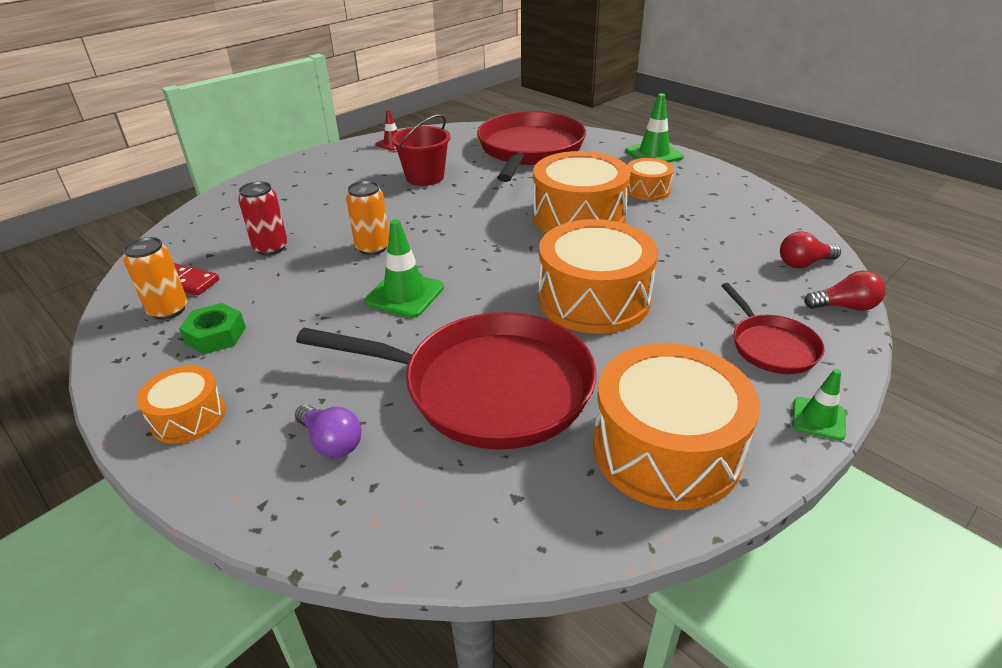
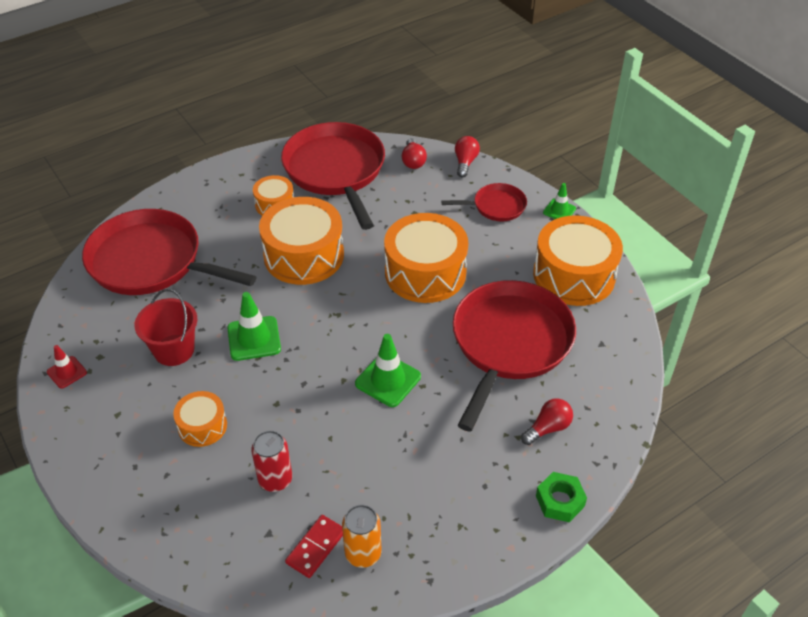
camera: 80 degrees left, 10 degrees up
(188, 417) = (511, 515): orange drum -> orange drum (202, 426)
(216, 335) = (412, 510): green nut -> green nut (560, 501)
(331, 442) = (548, 428): purple light bulb -> red light bulb
(373, 248) = (304, 398): orange can -> none
(653, 154) = (208, 182): green traffic cone -> green traffic cone (254, 338)
(733, 214) = (336, 170): none -> red pan

